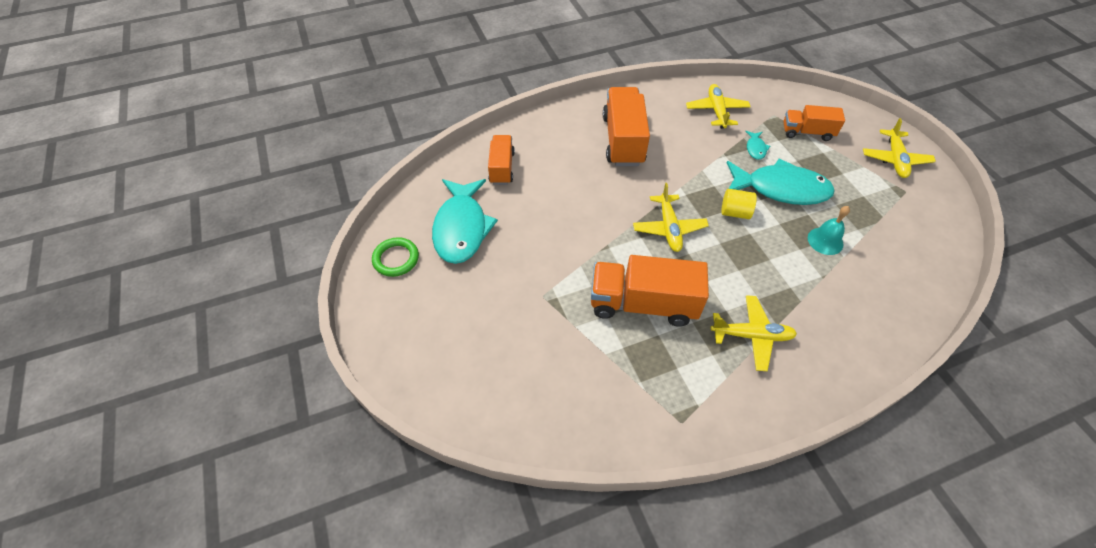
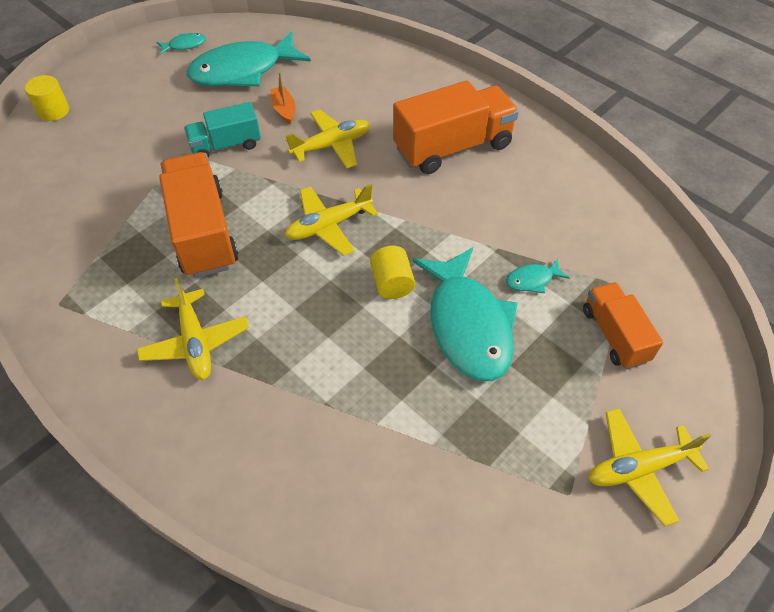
camera: 65 degrees right, 0 degrees up
(396, 259) = (184, 45): green ring -> turquoise fish
(425, 384) = (53, 111): none -> yellow cylinder
(502, 168) = (342, 69): orange truck -> none
(528, 216) = (284, 110): none -> orange boat
(550, 264) = (226, 145): none -> turquoise truck
(716, 111) = (579, 221): yellow plane -> yellow plane (331, 145)
(825, 241) = (395, 395): turquoise bell -> none

